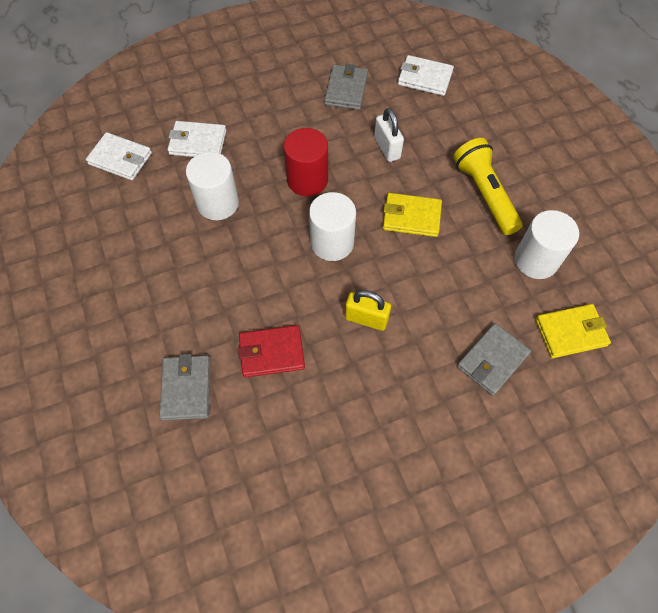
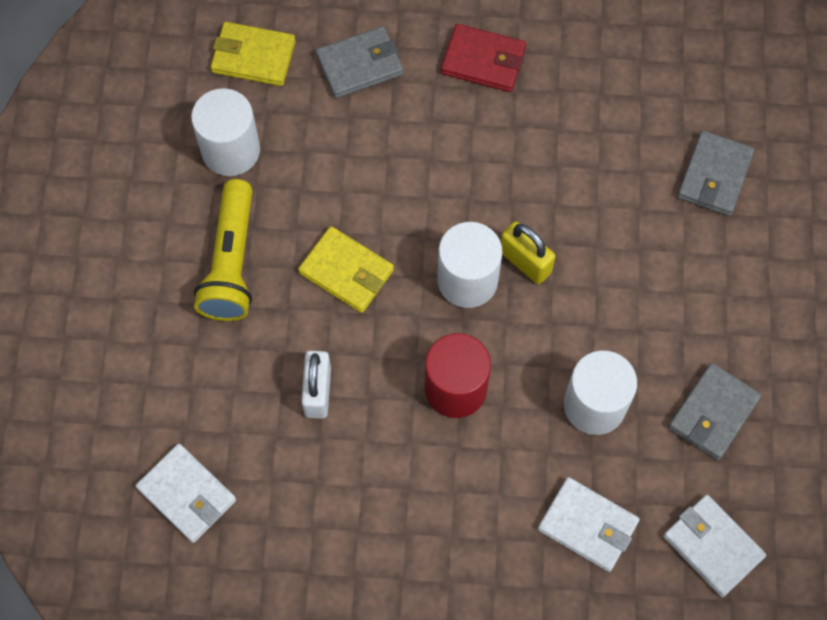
camera: 155 degrees left, 5 degrees up
(272, 352) = (602, 175): red wallet -> red wallet (483, 61)
(346, 90) = (319, 527): grey wallet -> grey wallet (713, 413)
(366, 319) = (474, 167): yellow padlock -> yellow padlock (525, 262)

